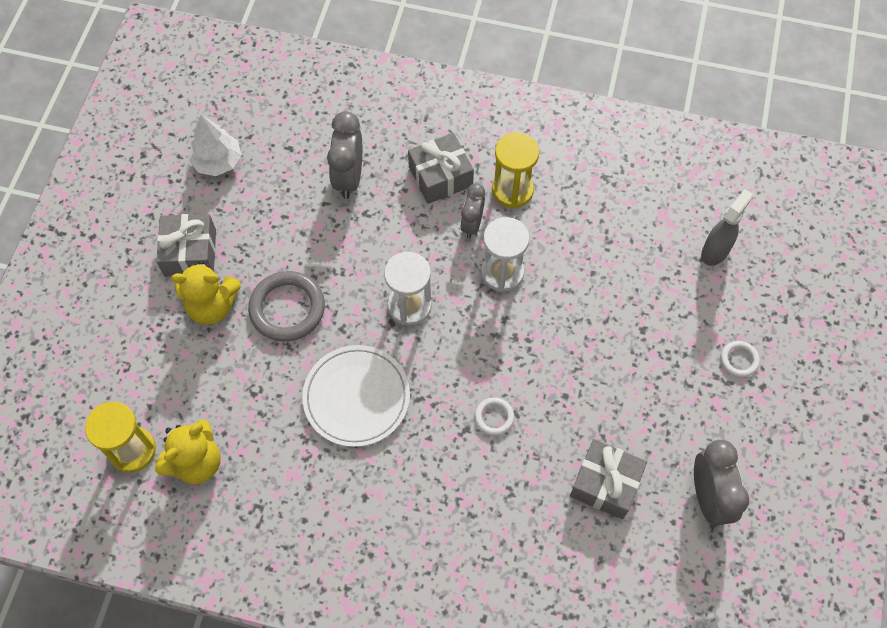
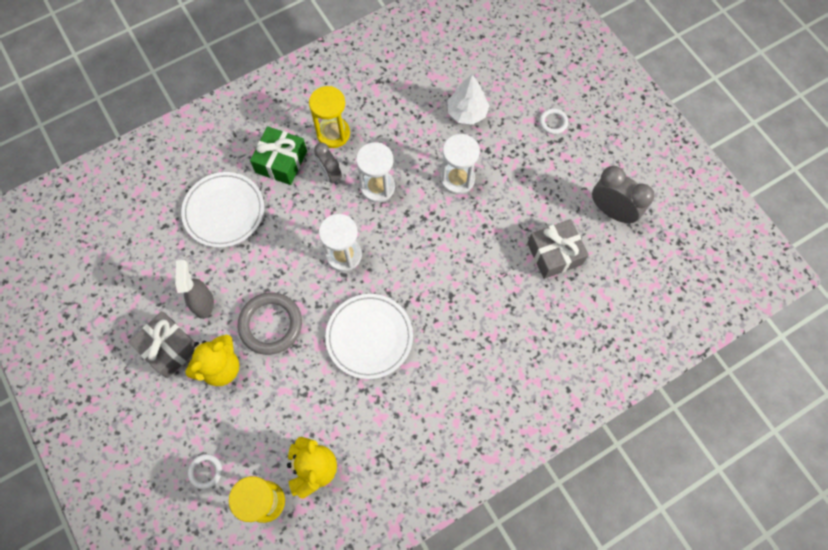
camera: 45 degrees left, 5 degrees up
(217, 161) = (124, 275): white tree -> white tree (467, 112)
(349, 178) = (224, 211): grey clock -> white plate
(440, 176) = (281, 162): grey gift -> green gift
(494, 417) = (459, 274): white ring -> white ring (205, 471)
(584, 330) = (457, 179): none -> white hourglass
(715, 251) = (481, 72): grey spray bottle -> grey spray bottle (203, 303)

